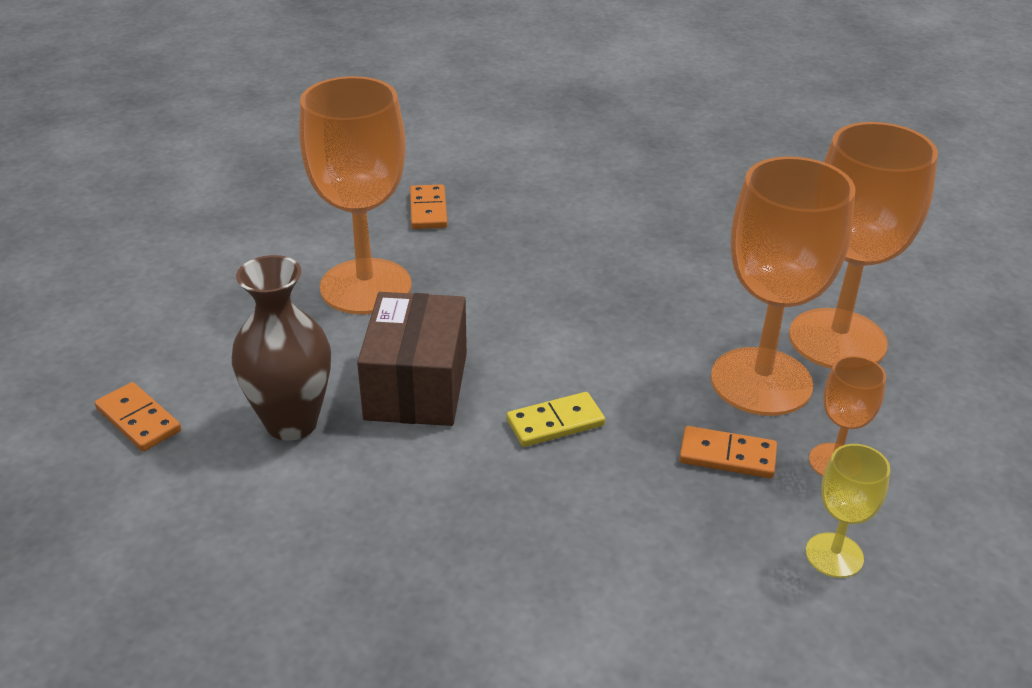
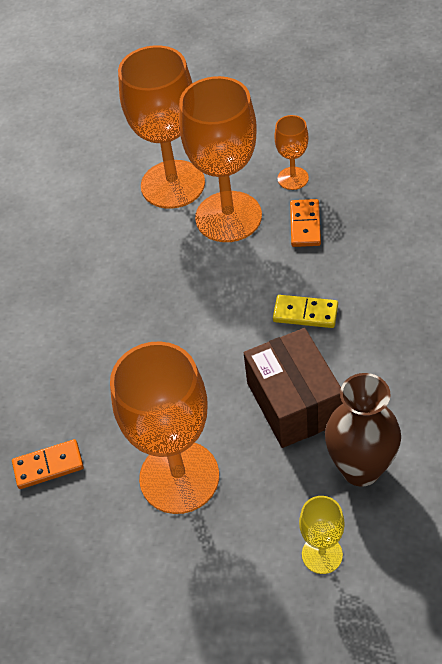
camera: 95 degrees left, 15 degrees up
(139, 420) = (396, 578): orange domino -> none
(416, 386) = (294, 402): brown box -> brown box turned 75 degrees clockwise
(555, 423) = (305, 313): yellow domino -> yellow domino turned 45 degrees counterclockwise
(834, 555) = (367, 174): yellow goblet -> yellow goblet (322, 554)

